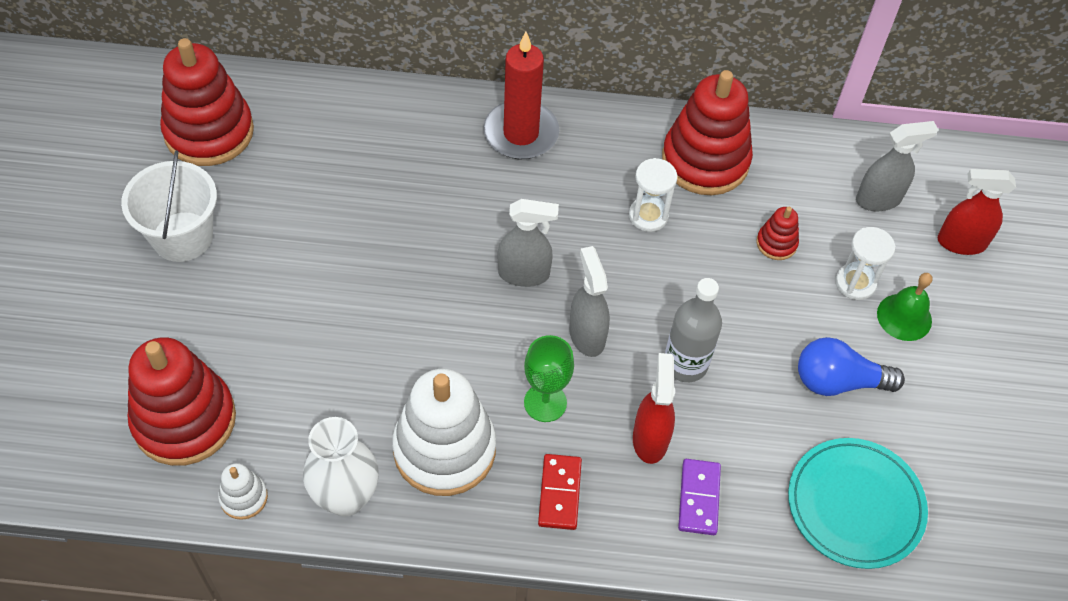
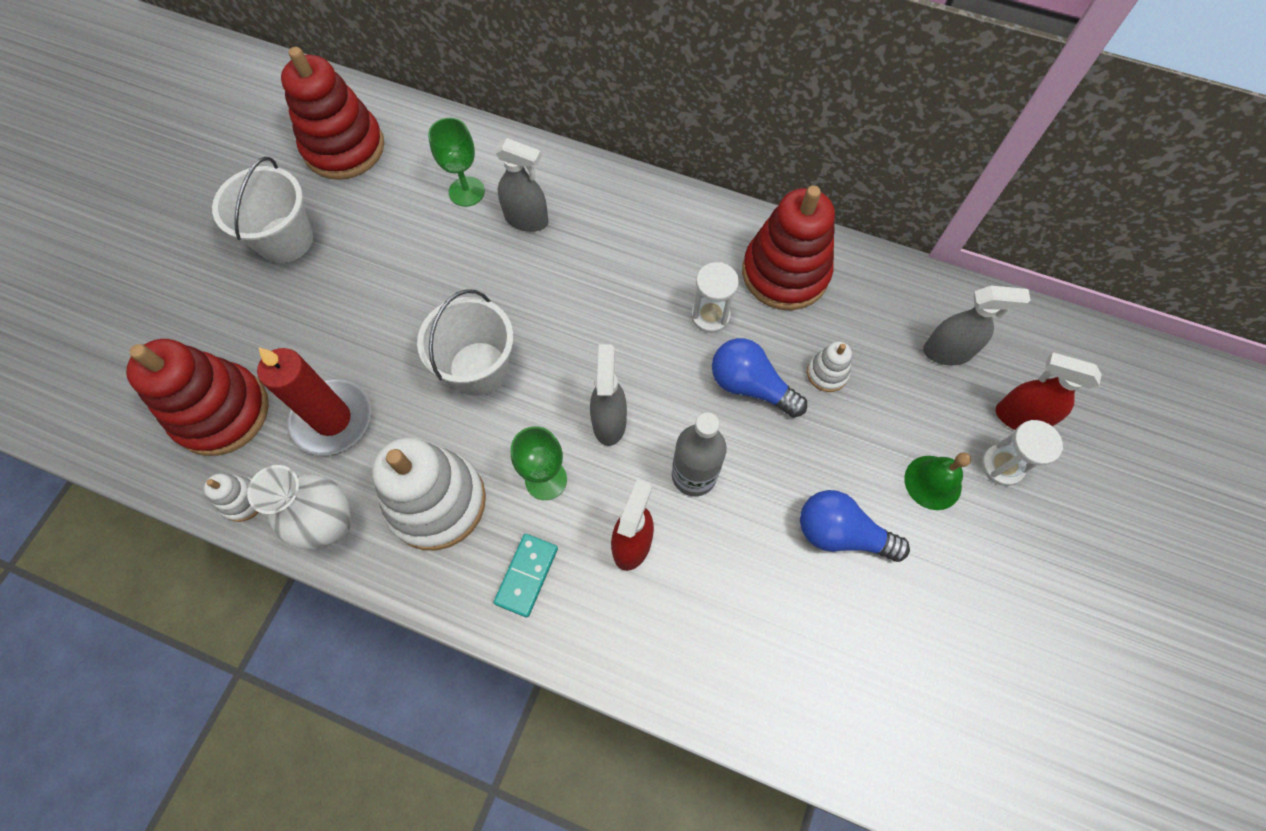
camera: 20 degrees right, 10 degrees up
(358, 149) = (466, 192): none -> green goblet
(438, 316) = (479, 368): none -> white bucket
(521, 133) = (618, 208): red candle -> red candle (332, 419)
(524, 274) = (572, 346): grey spray bottle -> grey spray bottle (527, 220)
(560, 493) = (527, 575): red domino -> turquoise domino
(698, 498) = (658, 618): purple domino -> none
(709, 271) = (750, 386): none -> blue light bulb
(776, 243) = (827, 373): red stacking toy -> white stacking toy
(855, 283) = (893, 434): white hourglass -> white hourglass (1002, 466)
(855, 505) = (813, 671): turquoise plate -> none

